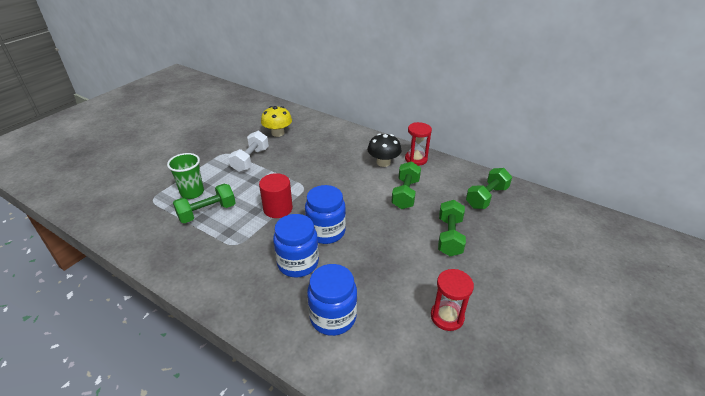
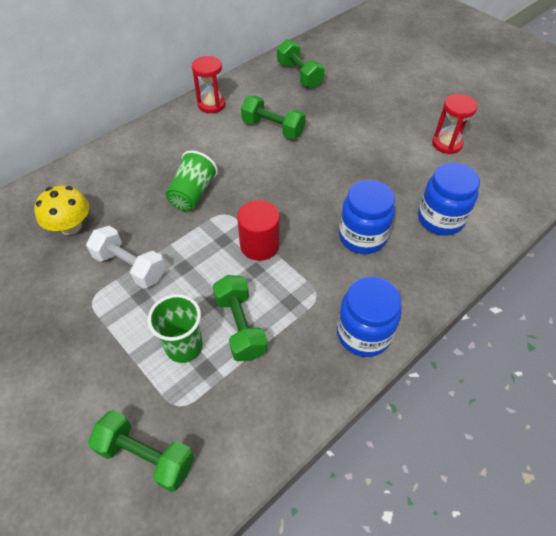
camera: 75 degrees left, 15 degrees up
(318, 170) = (193, 194): none -> green cup
(326, 232) = (317, 205): blue jar -> blue jar (363, 334)
(383, 162) = (205, 132): black mushroom -> none
(449, 237) = (349, 115): green dumbbell -> green dumbbell (146, 456)

